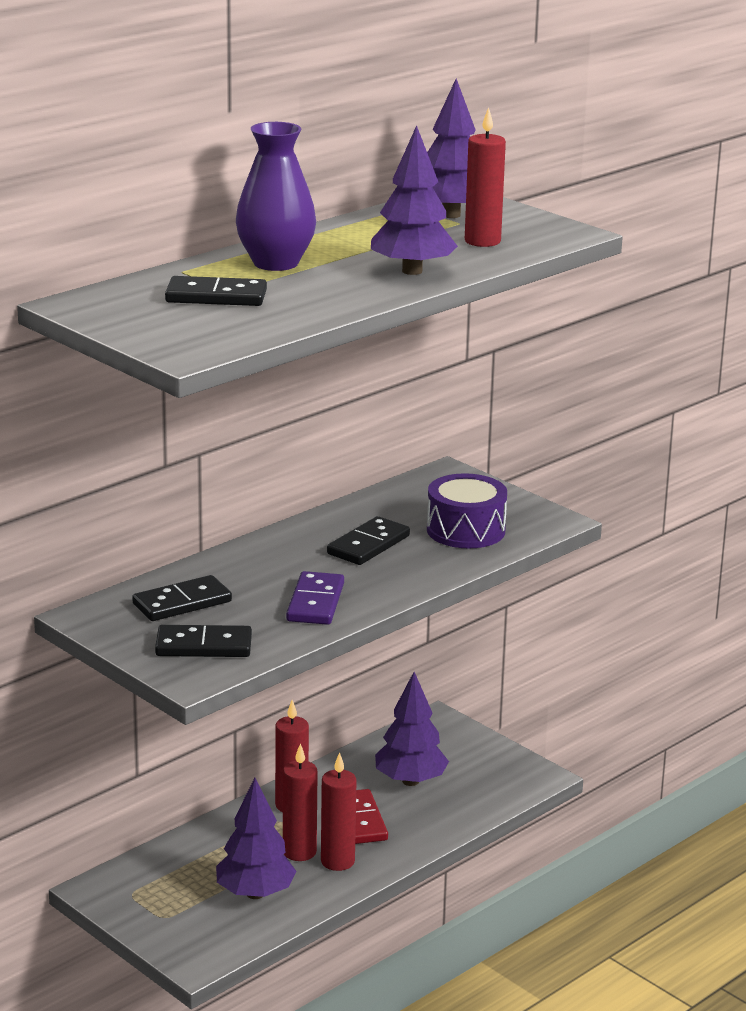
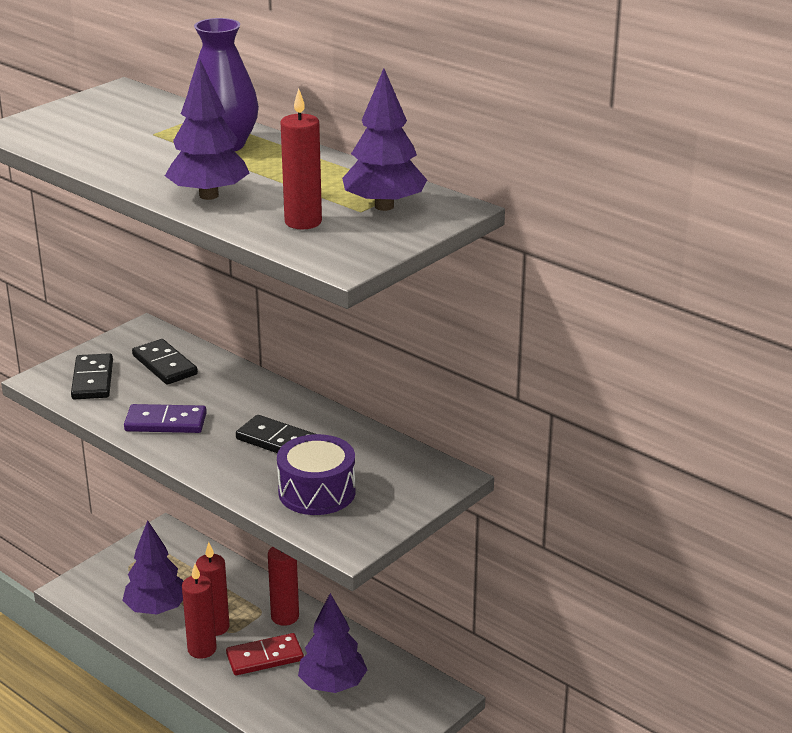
camera: 85 degrees right, 5 degrees up
(216, 296) = (138, 130): black domino -> none

